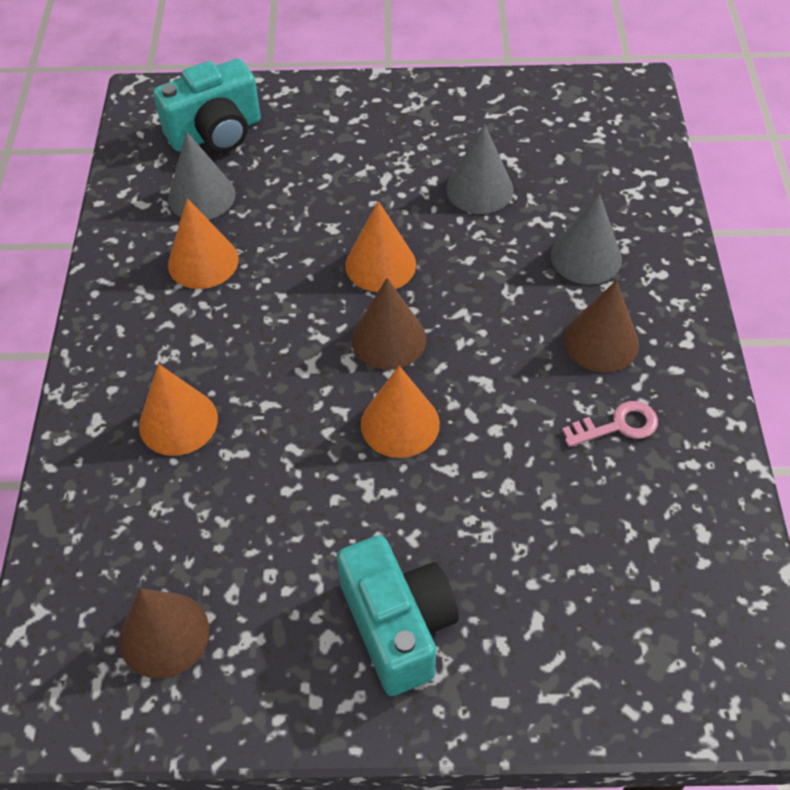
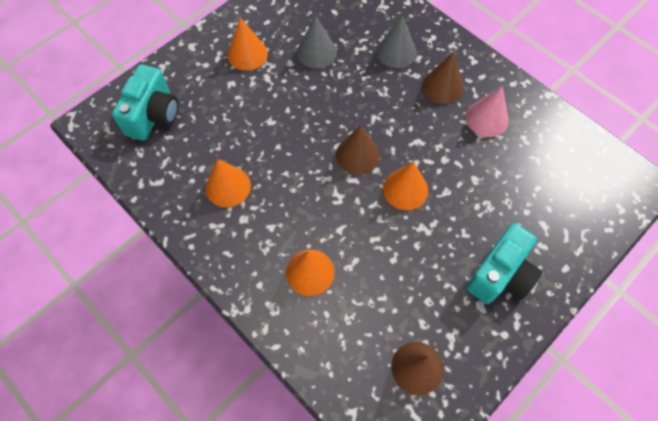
camera: 45 degrees left, 10 degrees up
(201, 196) = (186, 154): grey cone -> none
(380, 264) = (314, 122): orange cone -> orange cone (247, 54)
(398, 626) = (500, 275): turquoise camera -> turquoise camera turned 105 degrees clockwise
(617, 425) = (487, 118): pink key -> pink cone

